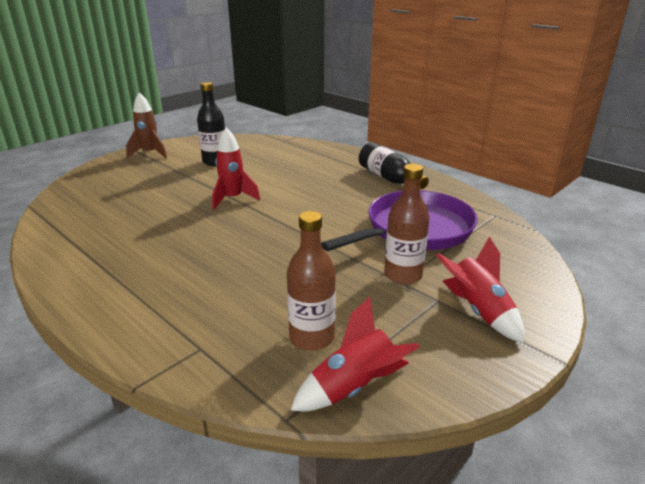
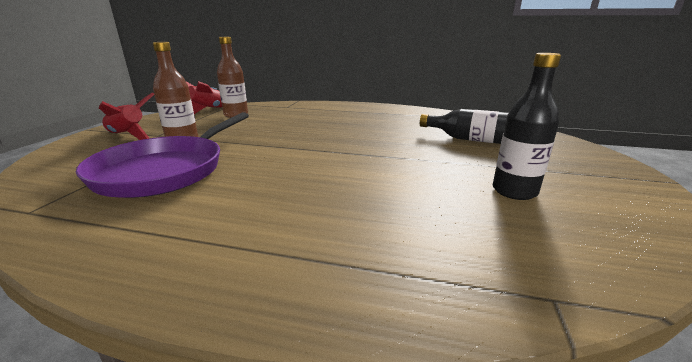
camera: 150 degrees right, 5 degrees down
(150, 153) = (616, 179): brown rocket -> none
(233, 199) = (388, 155): red rocket -> none
(389, 178) = (204, 240): black bottle -> black bottle (471, 139)

